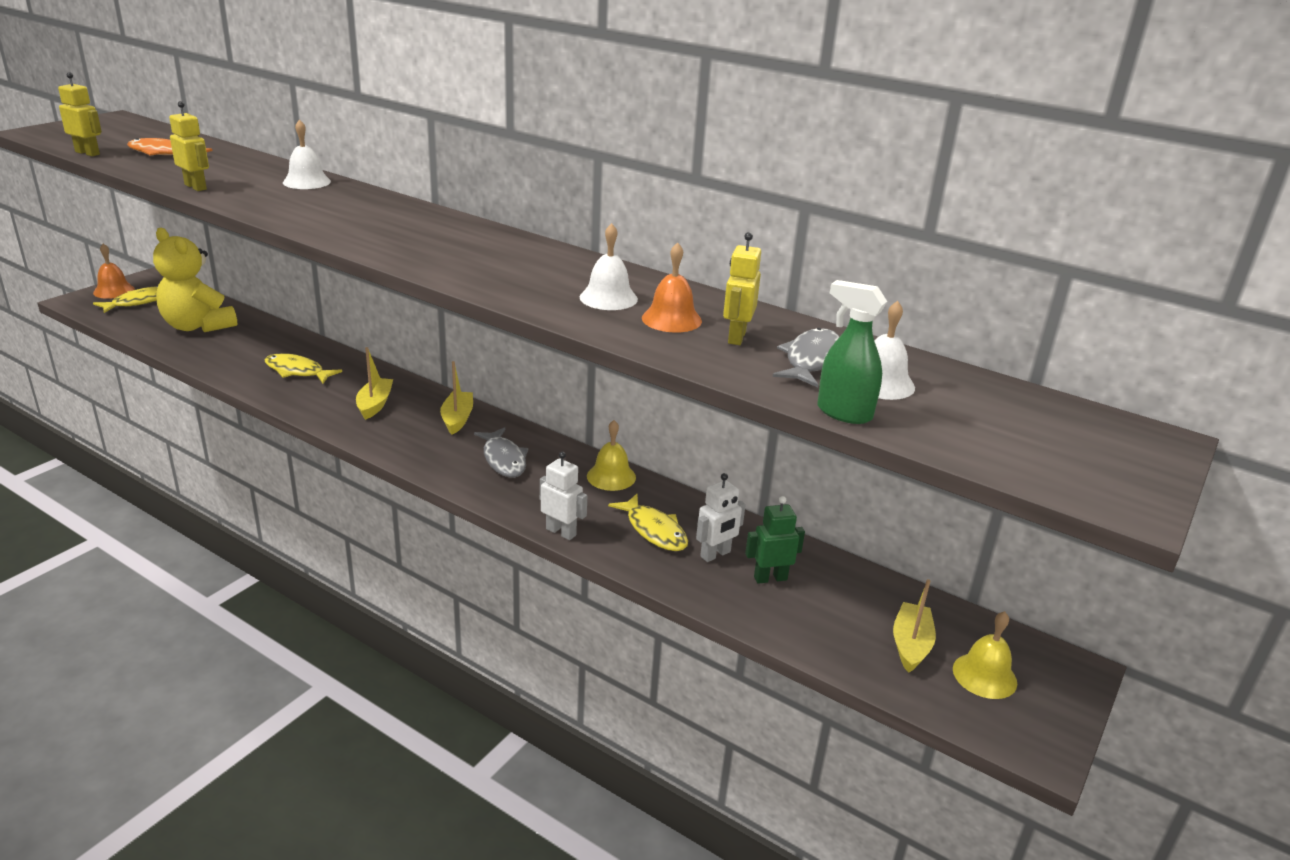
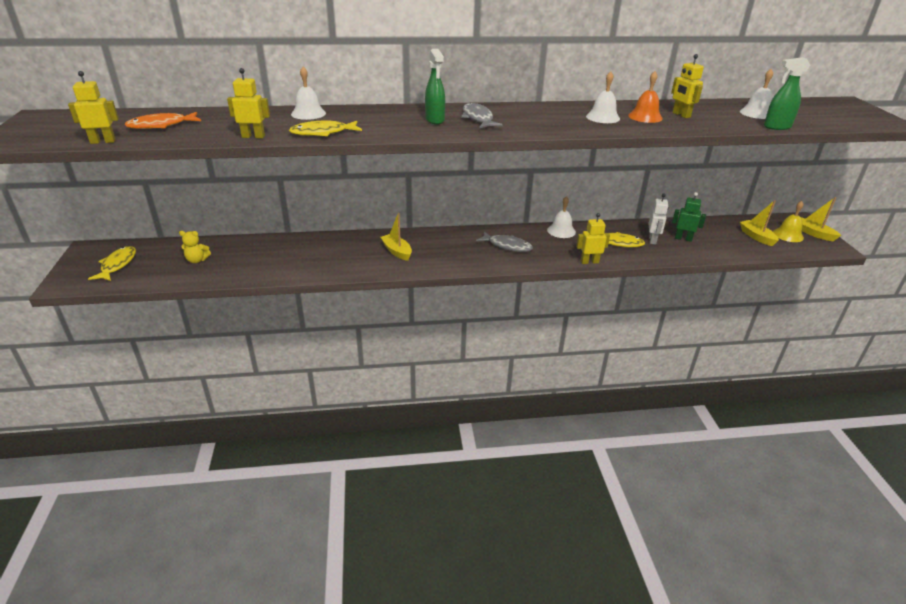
camera: 40 degrees left, 5 degrees up
(114, 291) = (79, 266): orange bell -> none
(198, 326) = (197, 260): yellow teddy bear -> yellow teddy bear, size x0.45
(297, 371) = (318, 255): yellow fish -> yellow fish (323, 133)
(400, 229) = (435, 120): none -> green spray bottle
(457, 419) = (450, 239): yellow boat -> yellow boat (813, 233)
(561, 532) = (589, 262): white robot -> yellow robot
(611, 476) = (561, 231): yellow bell -> white bell
(770, 578) = (683, 238): green robot -> green robot turned 75 degrees clockwise
(811, 360) = (721, 114): grey fish -> grey fish (478, 118)

